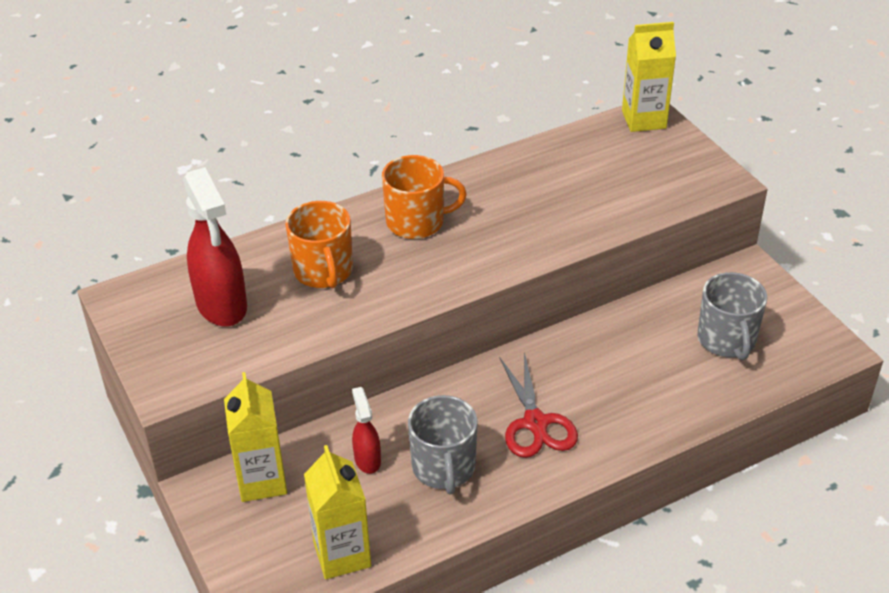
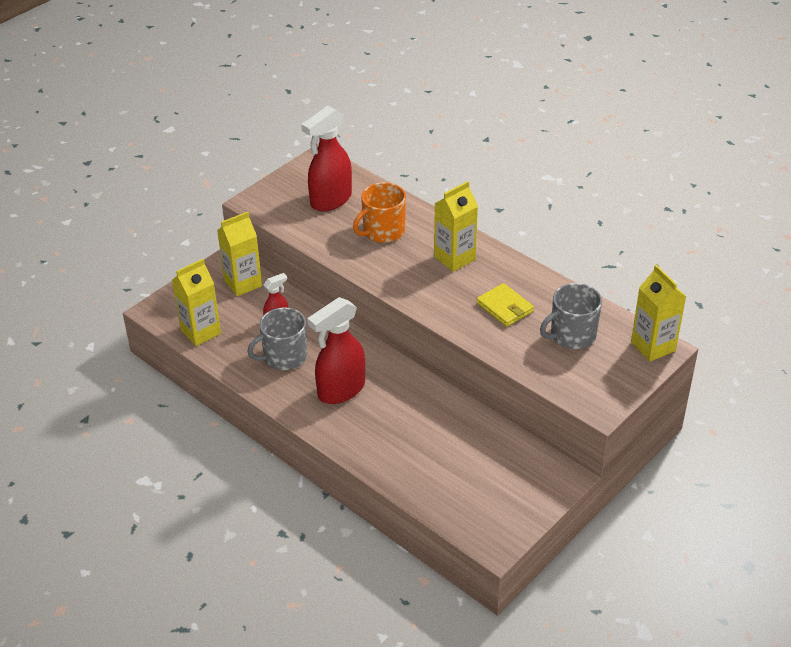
camera: 70 degrees right, 0 degrees up
(416, 222) = (454, 258): orange mug -> yellow carton
(529, 205) = (504, 307): none -> yellow wallet
(535, 423) = (340, 390): red scissors -> red spray bottle
(727, 340) = (473, 476): grey mug -> grey mug (572, 335)

